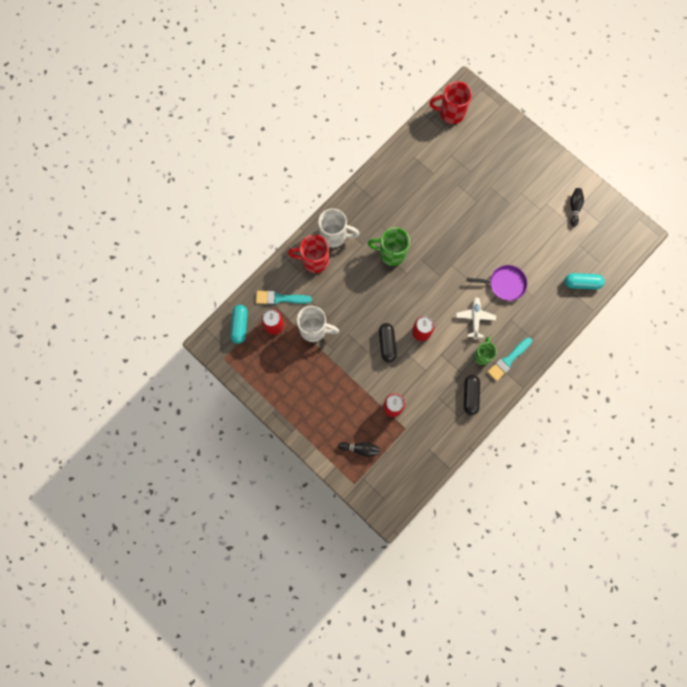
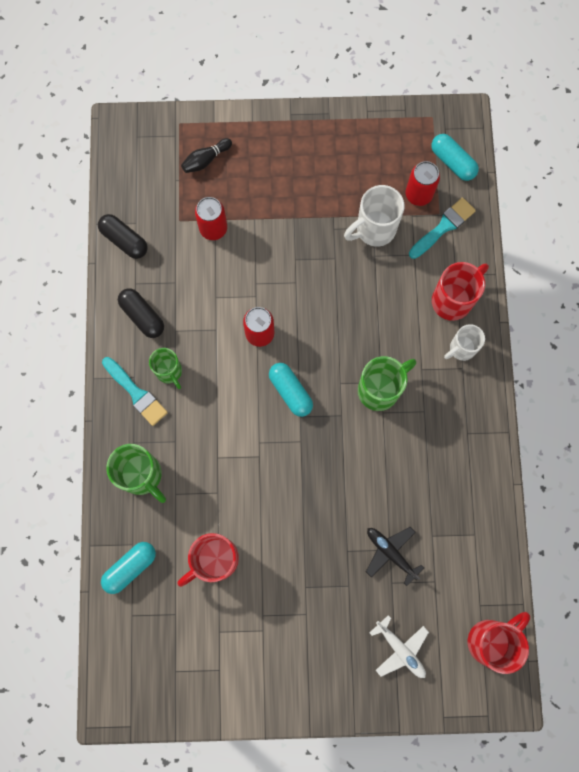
camera: 135 degrees right, 0 degrees up
(334, 236) = (461, 349): white mug -> white mug, size x0.65
(387, 344) = (283, 286): black capsule -> black capsule (124, 240)
(433, 291) = (290, 391): none -> turquoise capsule
(458, 183) = (390, 552): none -> black plane
(475, 318) = (216, 405): white plane -> white plane (400, 649)
(504, 284) = (219, 478): purple pan -> none
(508, 360) = (136, 393): turquoise brush -> turquoise brush turned 135 degrees clockwise
(539, 251) = (215, 559): none -> red mug
(540, 318) = (142, 475): none -> green mug
(574, 208) = (223, 661): black bowling pin -> none

